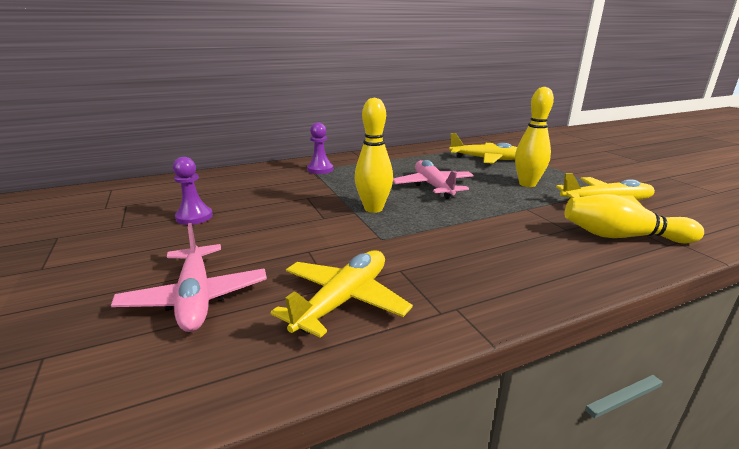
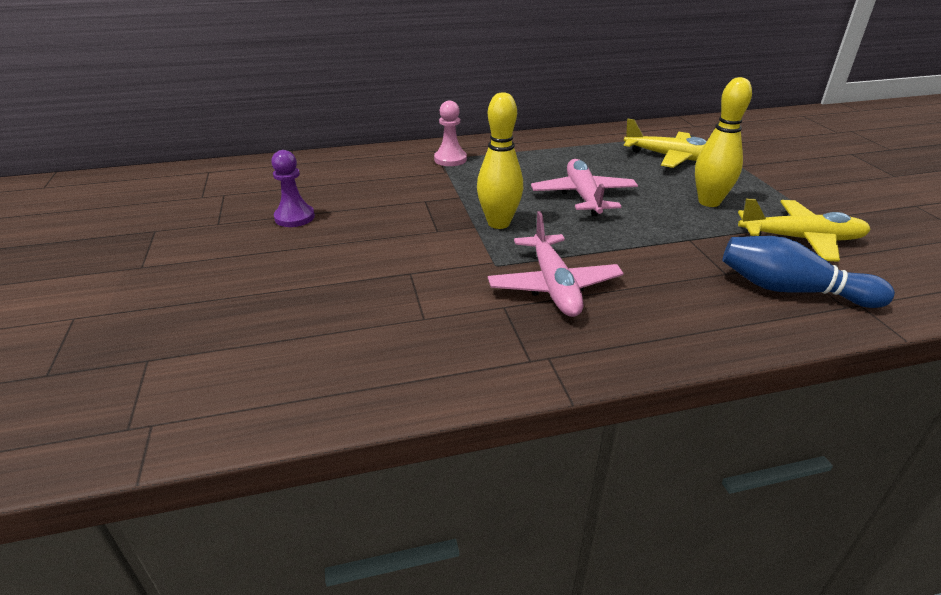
camera: 10 degrees right, 10 degrees up
(196, 297) = (286, 315): pink plane -> pink plane (554, 286)
(320, 169) = (450, 159): purple pawn -> pink pawn
(343, 300) = (432, 335): yellow plane -> none
(621, 236) = (791, 290): yellow bowling pin -> blue bowling pin

